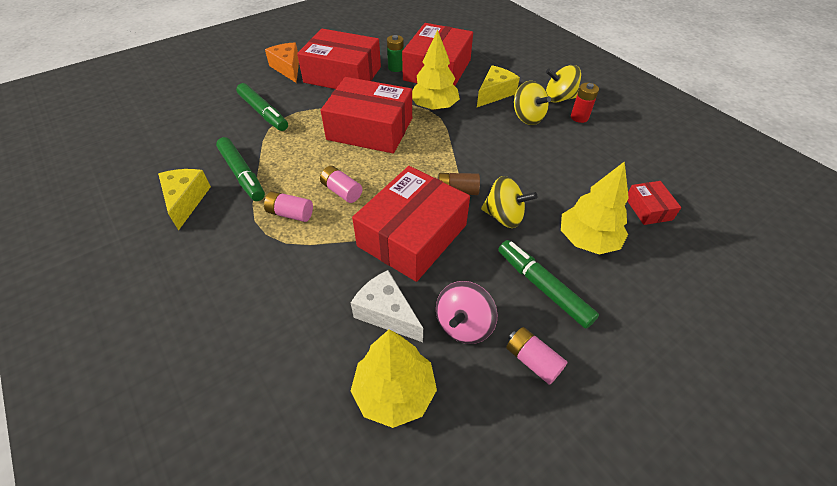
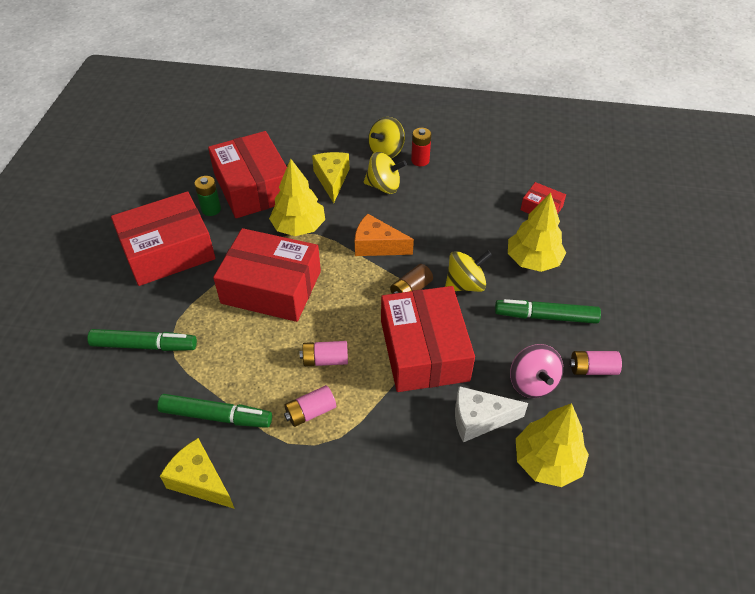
camera: 45 degrees left, 0 degrees up
(288, 68) = (97, 282): orange cheese -> orange cheese (377, 246)
(370, 129) = (271, 287): red box -> red box turned 45 degrees clockwise

